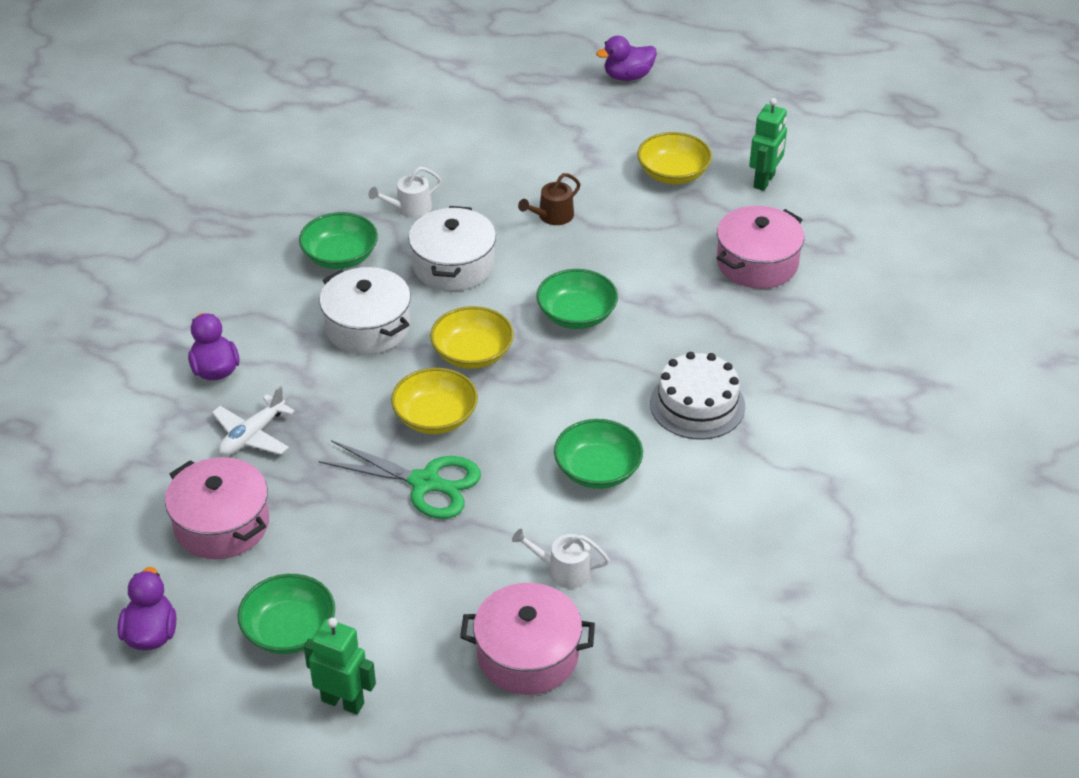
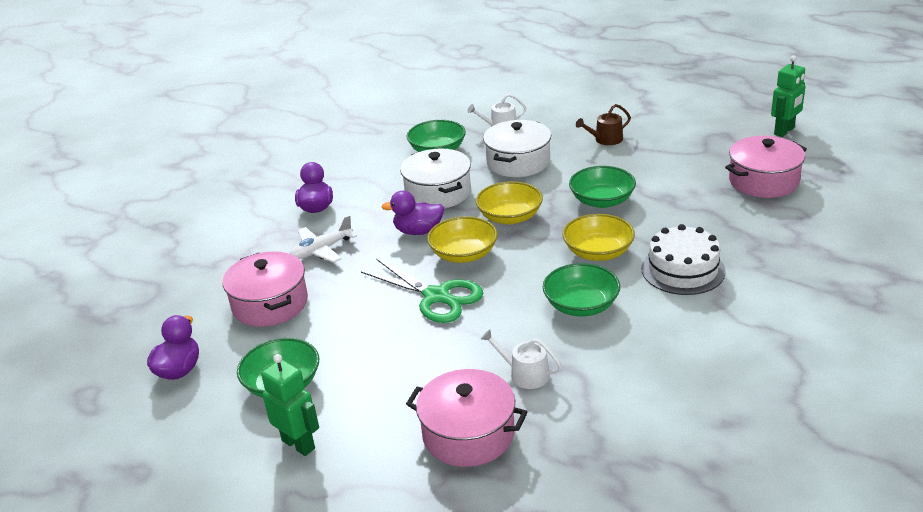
camera: 20 degrees right, 10 degrees down
(628, 76) = (693, 65): purple duck -> purple duck (418, 231)
(673, 173) = (710, 121): yellow bowl -> yellow bowl (598, 252)

